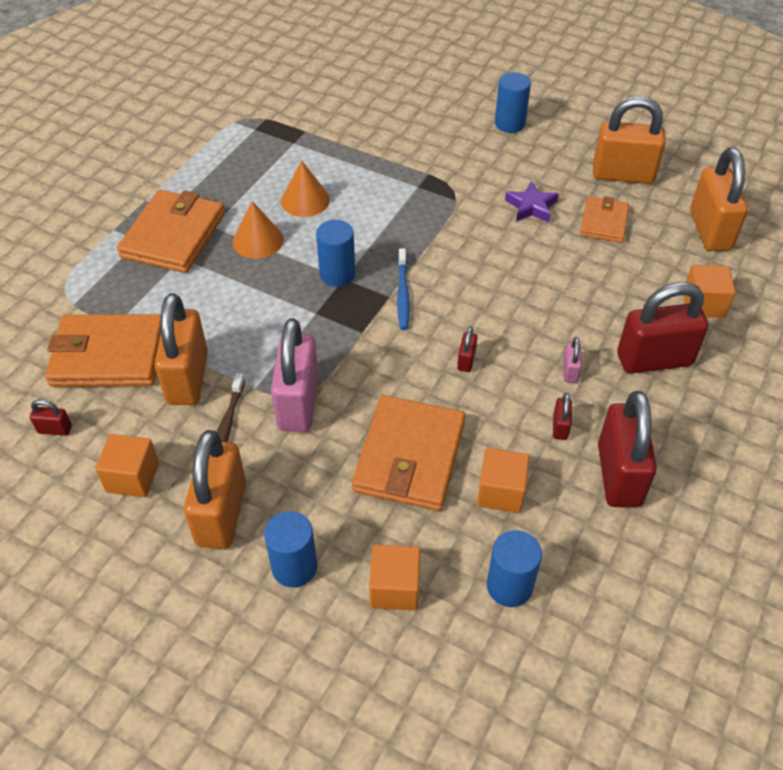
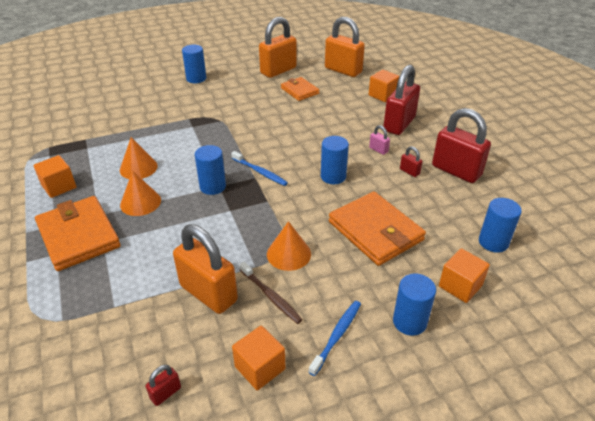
camera: 50 degrees left, 10 degrees down
(108, 355) = (136, 324): orange wallet -> none
(221, 514) = (337, 335): orange padlock -> blue toothbrush
(298, 403) = (288, 254): pink padlock -> orange cone
(466, 360) = (333, 176): red padlock -> blue cylinder
(501, 492) = (431, 212): orange cube -> orange cube (59, 186)
(531, 207) = (260, 103): purple star -> none

